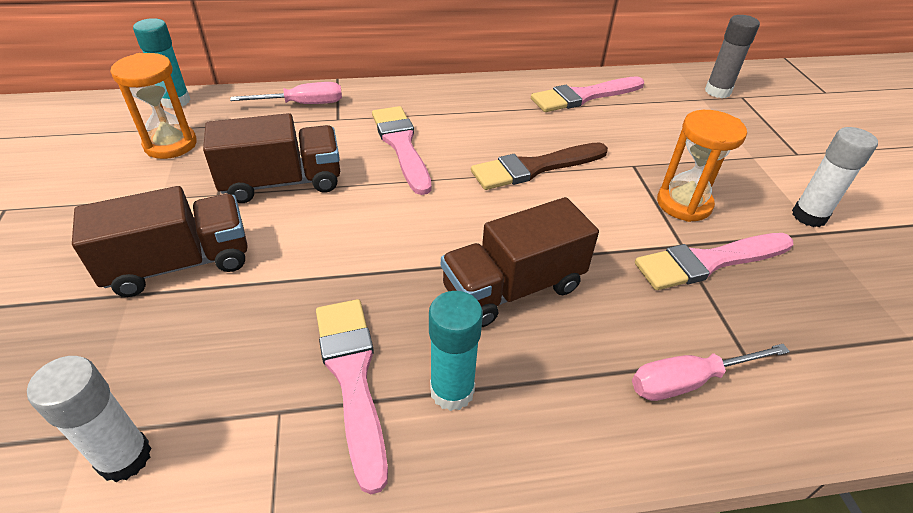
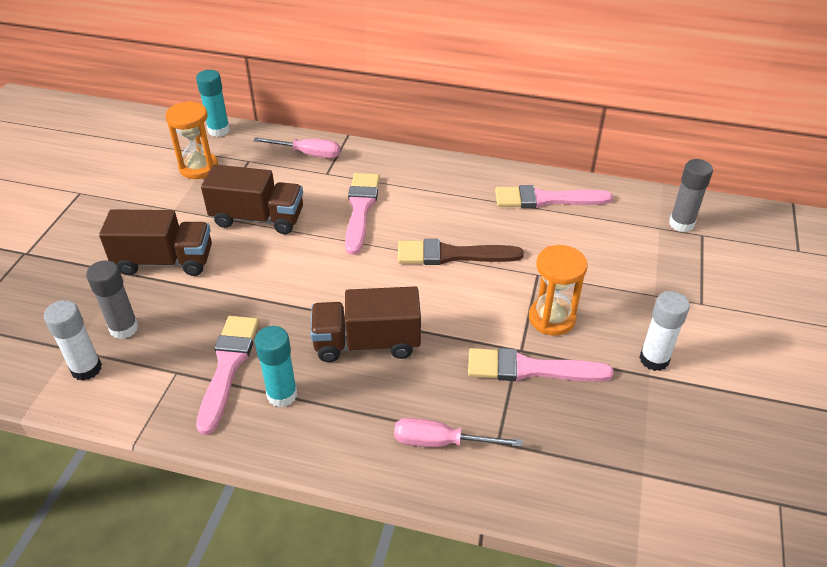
camera: 25 degrees right, 0 degrees up
(161, 373) = (124, 328): none -> grey glue stick

